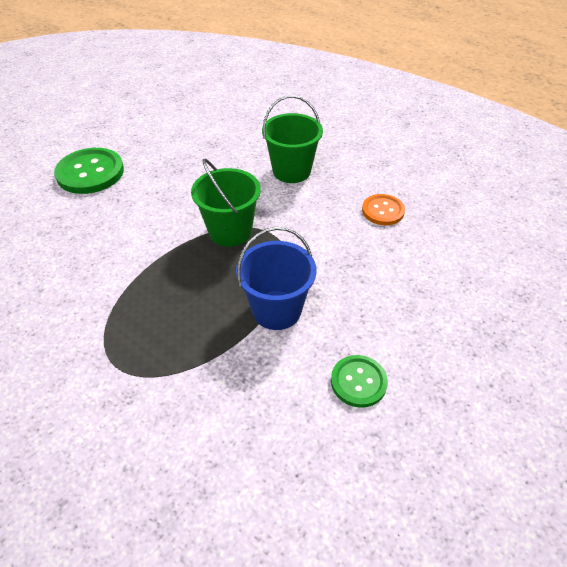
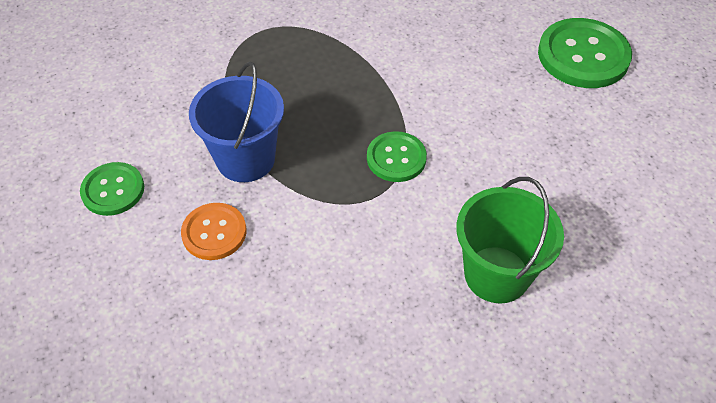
camera: 115 degrees right, 5 degrees up
(230, 231) = (396, 158): green bucket -> green button
(383, 211) = (341, 355): orange button -> orange button (214, 232)

